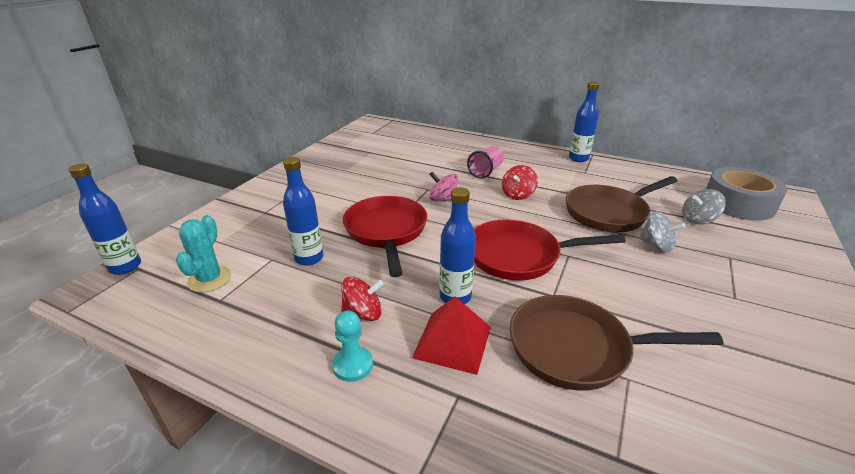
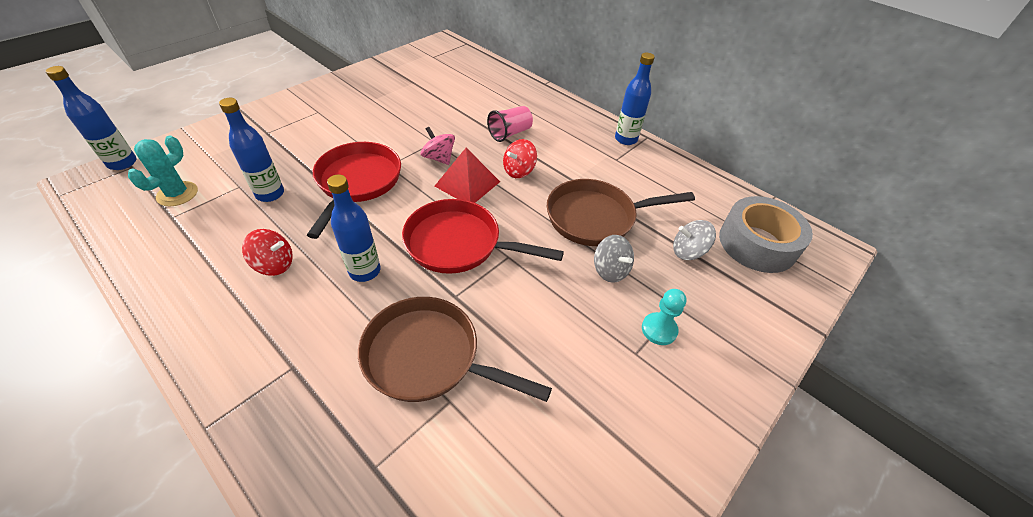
camera: 15 degrees right, 15 degrees up
(353, 365) = (231, 311): turquoise pawn -> turquoise pawn (659, 329)
(452, 341) = (327, 315): red pyramid -> red pyramid (467, 183)

